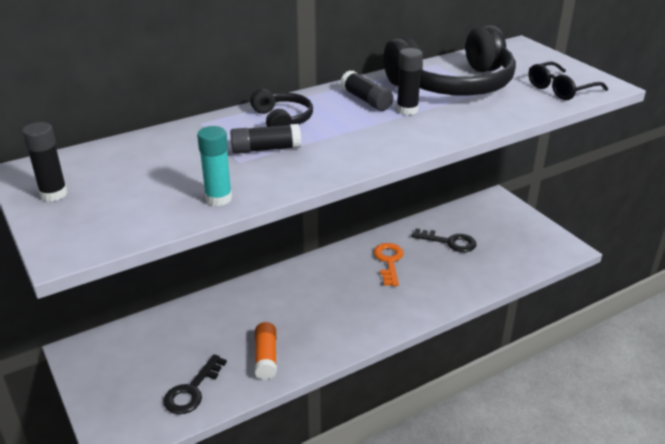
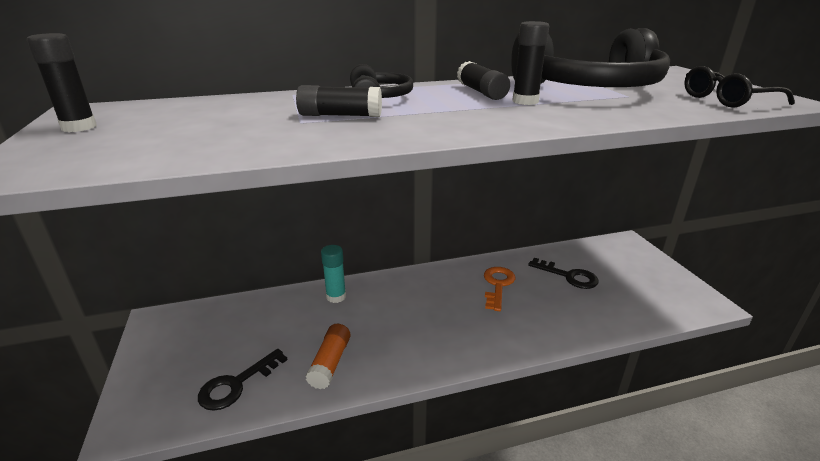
camera: 15 degrees right, 5 degrees down
(218, 198) = (243, 147): turquoise glue stick -> turquoise glue stick (336, 296)

